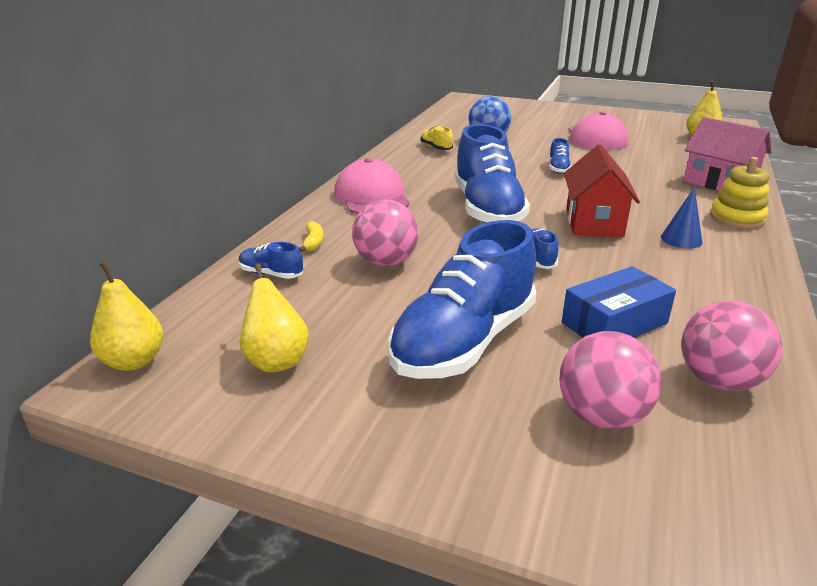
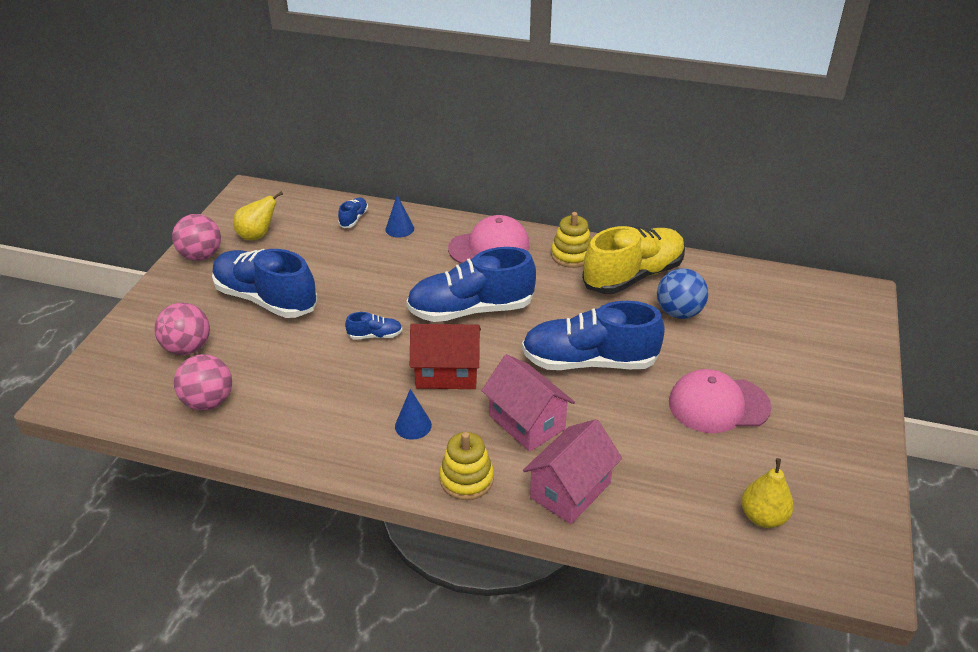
camera: 85 degrees right, 10 degrees up
(134, 361) = (264, 194): yellow pear -> none
(313, 243) = (399, 229): yellow banana -> blue cone
(386, 262) = (370, 263): pink ball -> pink ball (201, 256)
(398, 165) = (571, 255): none -> yellow stacking toy
(436, 148) = (633, 276): yellow shoe -> yellow shoe, size x2.40
(558, 168) = (589, 361): blue shoe -> blue shoe, size x2.40
(614, 323) = (279, 365): blue box -> none
(648, 193) = (526, 422): none -> pink house

